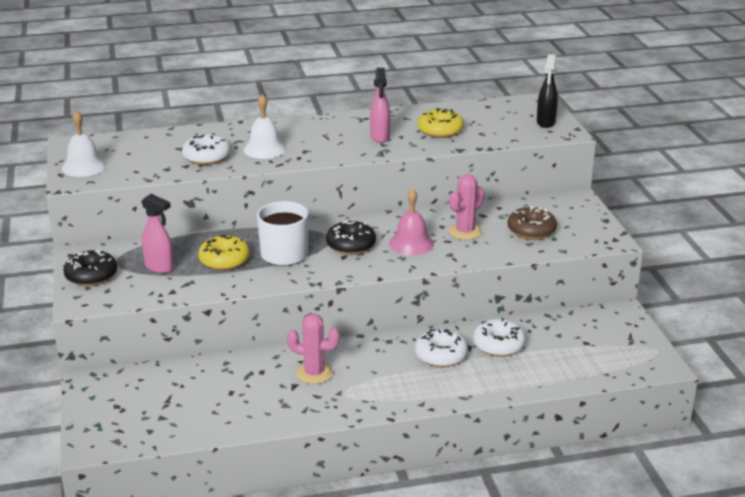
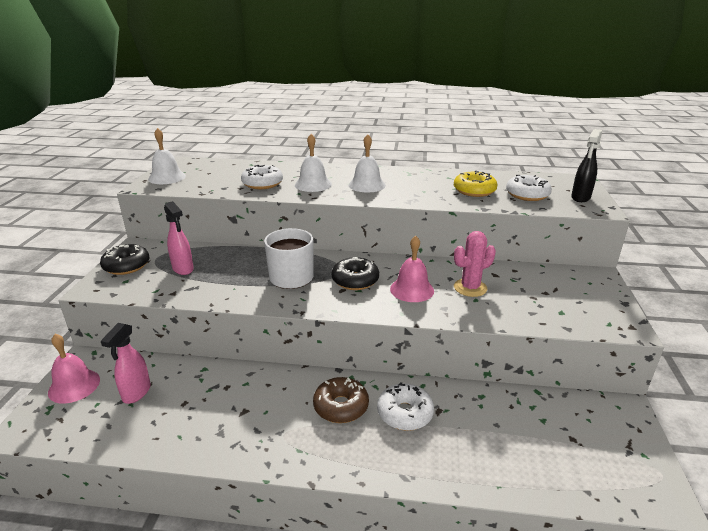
camera: 20 degrees right, 0 degrees up
(104, 404) = (74, 386): none -> pink bell
(224, 260) = (238, 273): yellow donut -> none
(314, 373) = (271, 402): pink cactus -> none
(324, 141) = (367, 185): none -> white bell
(380, 137) = (416, 189): pink spray bottle -> pink spray bottle (136, 393)
(498, 345) = (471, 416): white donut -> white donut (527, 195)
(531, 230) = (539, 299): brown donut -> brown donut (341, 406)

